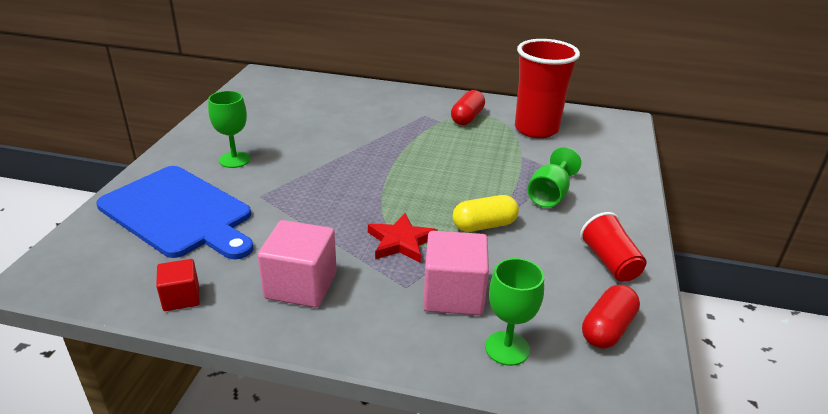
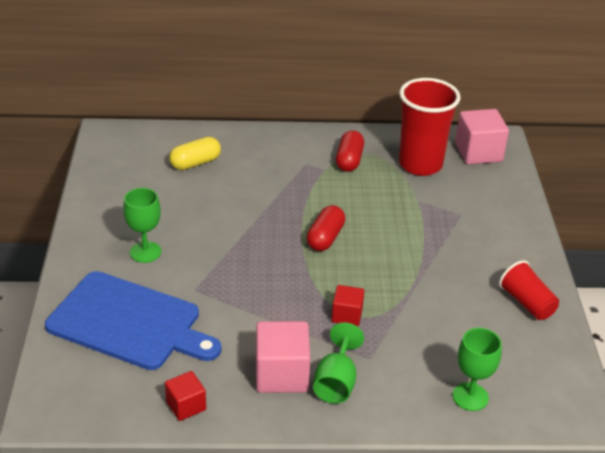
camera: 15 degrees left, 5 degrees up
(401, 242) = (347, 315): red star -> red cube
(453, 294) = (411, 358): pink cube -> pink cube (478, 152)
(484, 225) = (411, 285): yellow capsule -> yellow capsule (195, 163)
(549, 195) = (457, 242): green goblet -> green goblet (336, 382)
(607, 329) = (540, 365): red capsule -> red capsule (325, 238)

